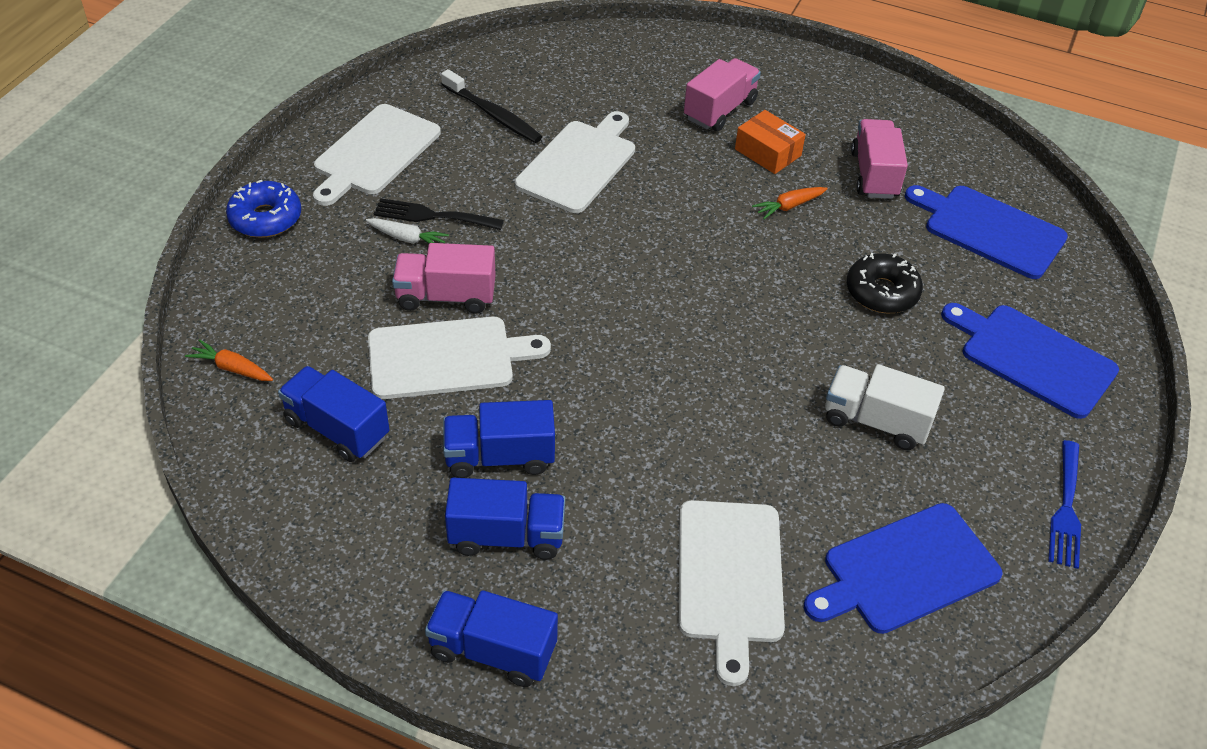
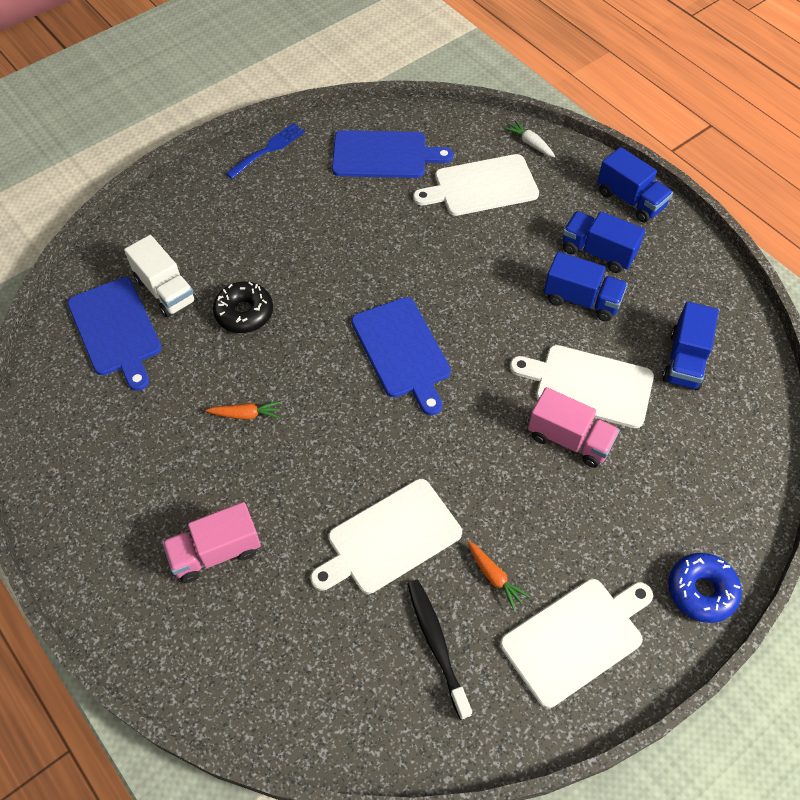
camera: 150 degrees left, 10 degrees up
(232, 368) = (753, 439): orange carrot -> orange carrot (494, 577)
(337, 429) = (685, 360): blue truck -> blue truck turned 45 degrees clockwise
(407, 238) = (580, 513): white carrot -> white carrot (530, 143)
(432, 216) = (549, 530): black fork -> none
(729, 577) = (481, 186): white cutting board -> white cutting board turned 135 degrees counterclockwise
(768, 152) = (215, 480): orange box -> none
(874, 175) = (149, 417): pink truck -> none
(875, 421) = (330, 232): white truck -> white truck (166, 290)
(1033, 358) = (193, 230): blue cutting board -> blue cutting board (402, 351)

